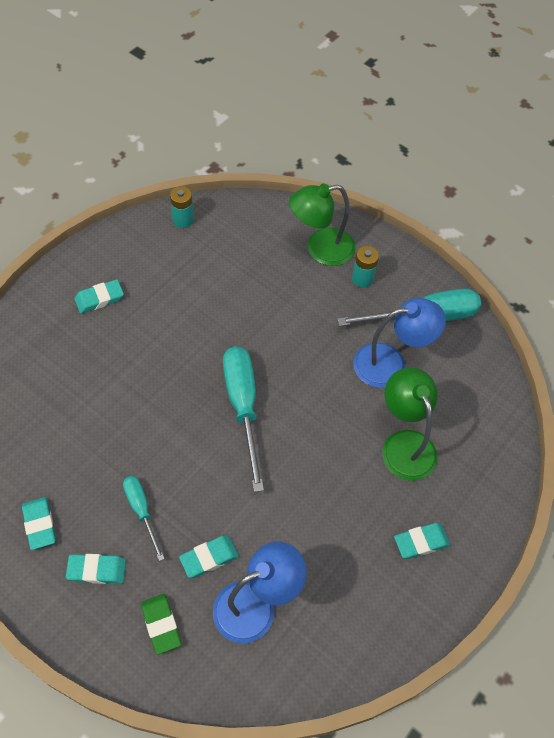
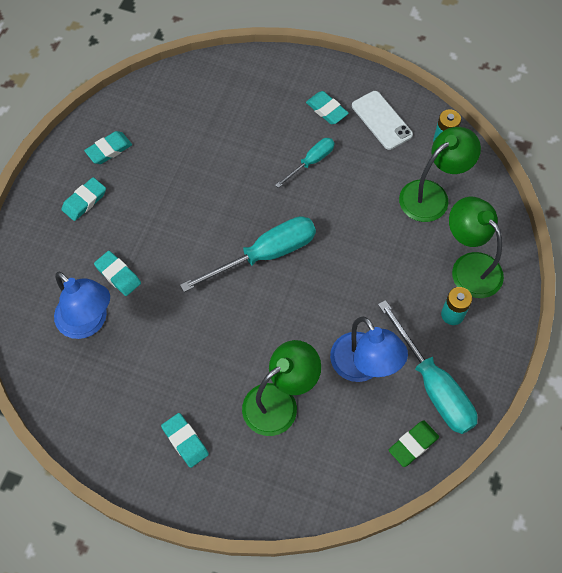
camera: 75 degrees right, 5 degrees up
(97, 570) = (84, 201): turquoise eraser -> turquoise eraser turned 60 degrees clockwise
(136, 258) = (381, 120): none -> white phone
(141, 511) = (142, 213): turquoise screwdriver -> turquoise screwdriver (311, 162)
(161, 624) = (54, 260): green eraser -> green eraser (413, 444)
(236, 249) = (432, 195): none -> green lamp

